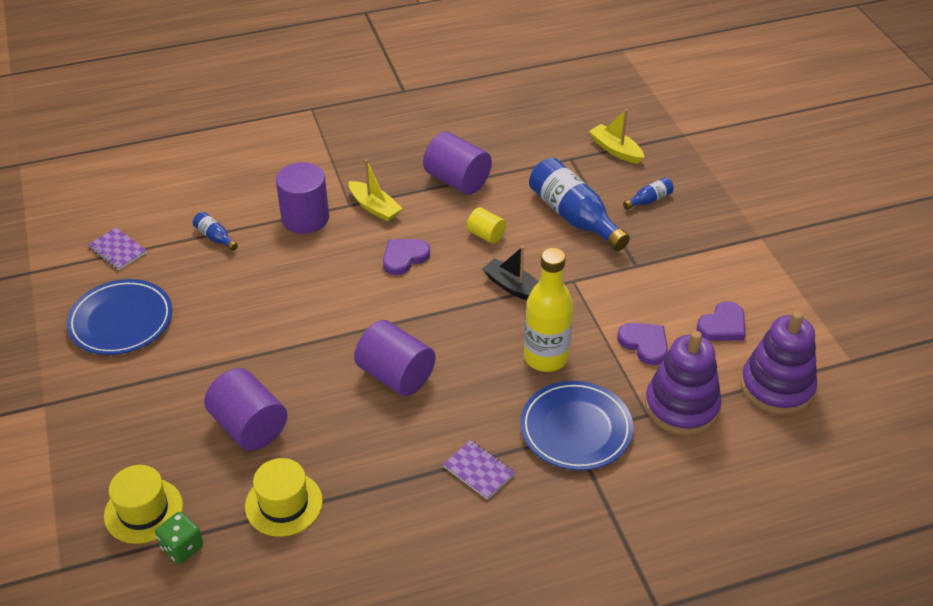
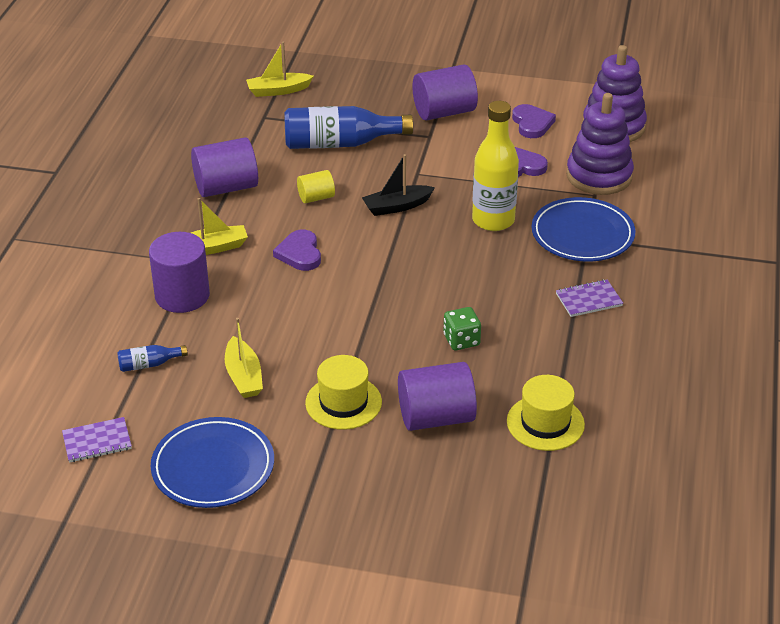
camera: 60 degrees left, 5 degrees down
(143, 510) = (489, 517): yellow hat -> yellow hat (343, 402)
(182, 547) = (551, 502): green dice -> green dice (461, 340)
(231, 292) = (244, 376): none -> yellow boat
(396, 375) = (445, 308): purple cylinder -> purple cylinder (444, 112)
(649, 200) = (358, 99): blue bottle -> none

